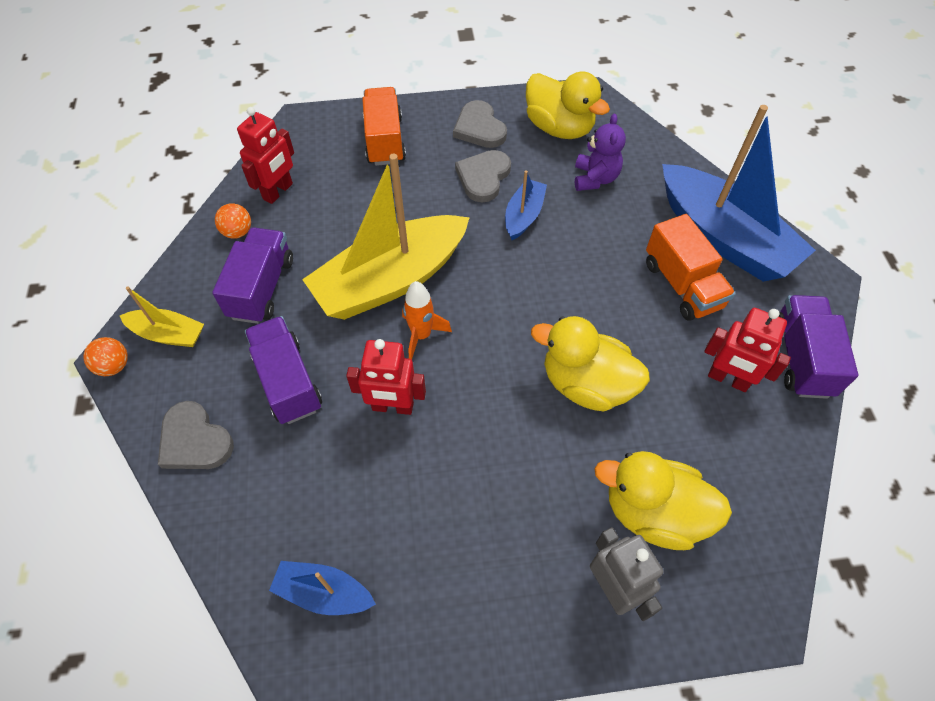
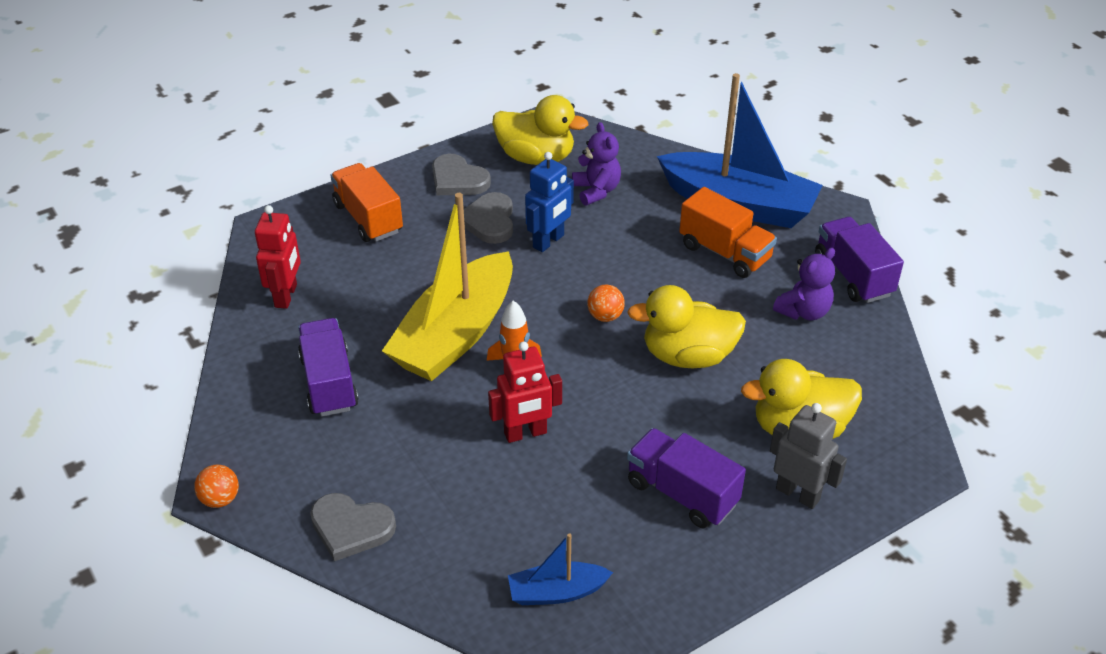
camera: 25 degrees left, 15 degrees down
(168, 334) = (258, 453): yellow boat -> none
(238, 232) = (268, 344): orange ball -> orange ball (605, 316)
(288, 381) = (411, 449): purple truck -> purple truck (682, 493)
(523, 215) = (548, 241): blue boat -> blue robot
(728, 379) = (803, 311): red robot -> purple teddy bear

